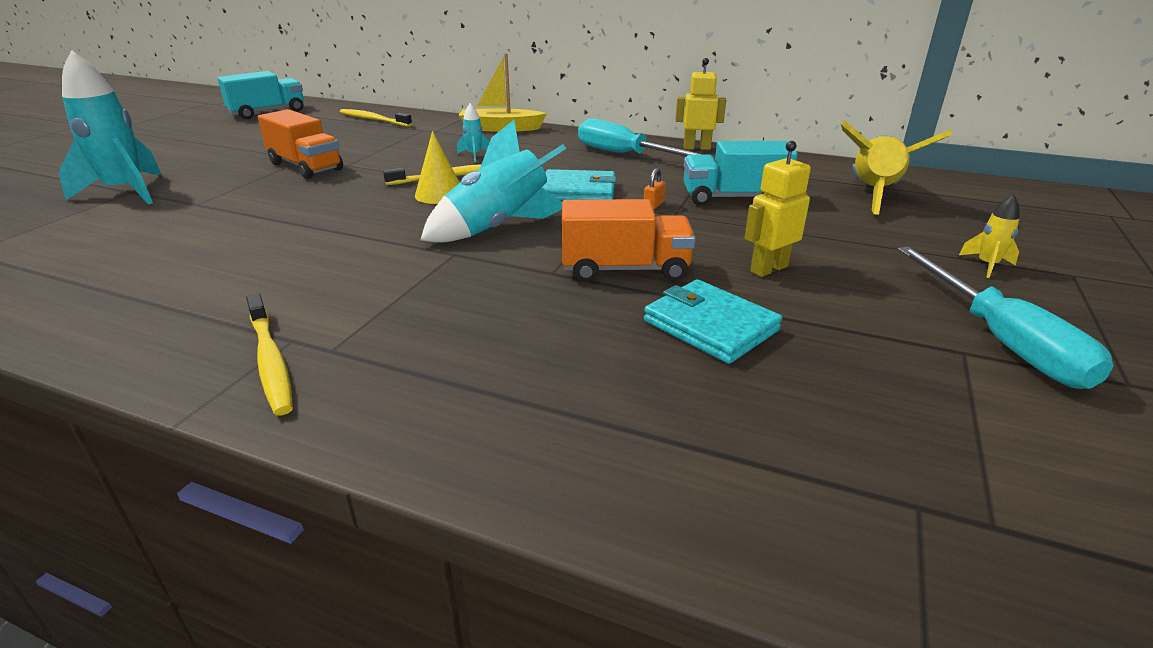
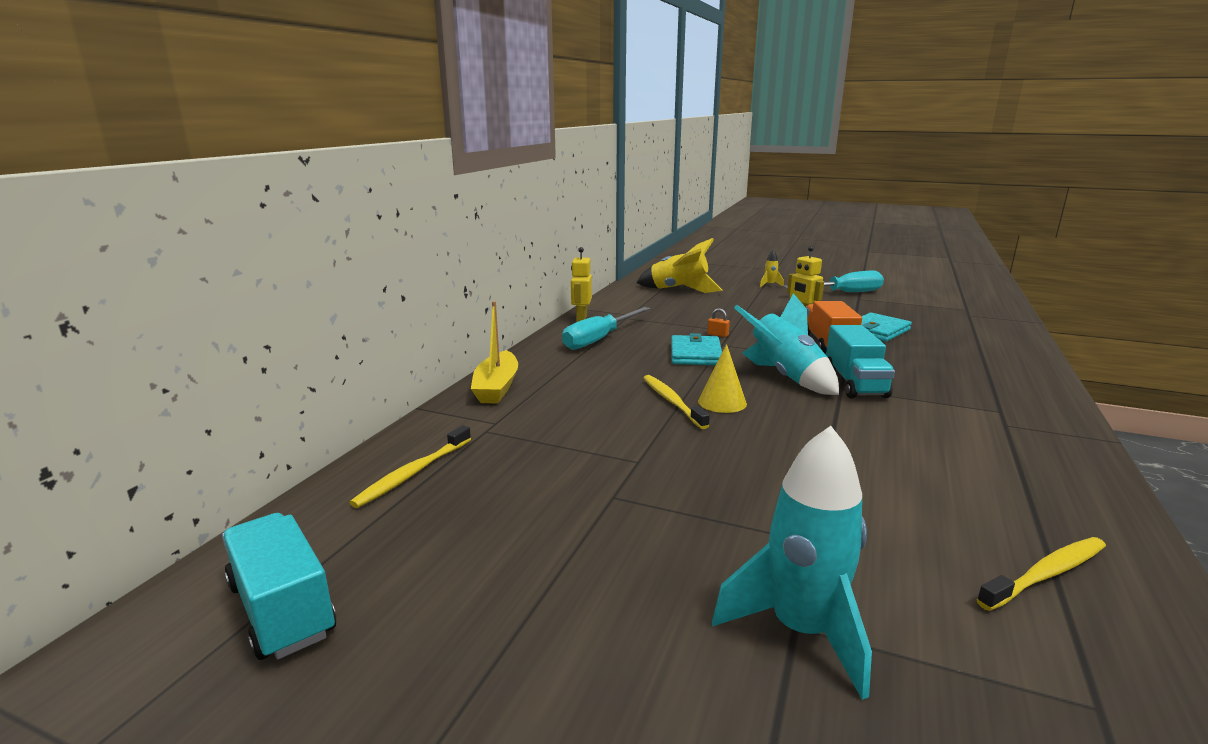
camera: 90 degrees left, 10 degrees down
(270, 361) = (1034, 426): yellow toothbrush -> yellow toothbrush (1046, 574)
(306, 166) = (650, 488): orange truck -> none
(474, 155) = (601, 395): turquoise rocket -> none
(733, 198) = (695, 316): turquoise truck -> turquoise truck (855, 383)

